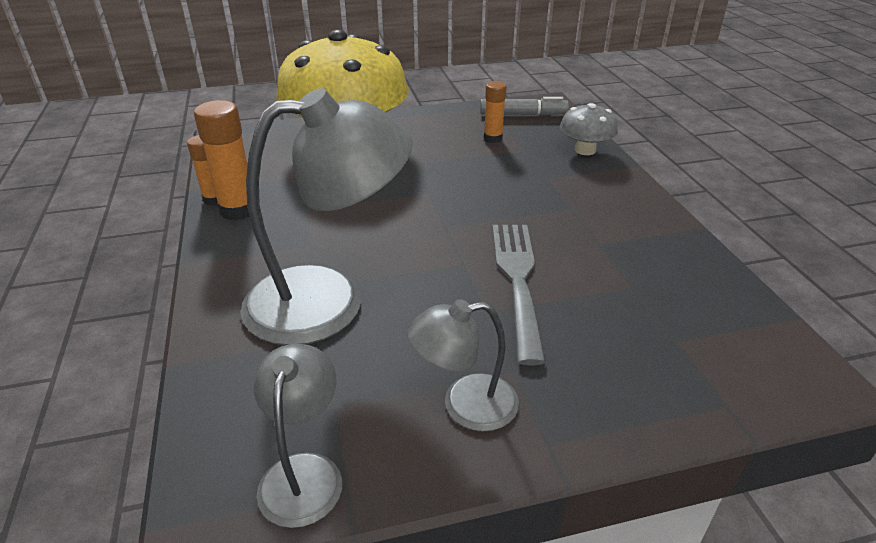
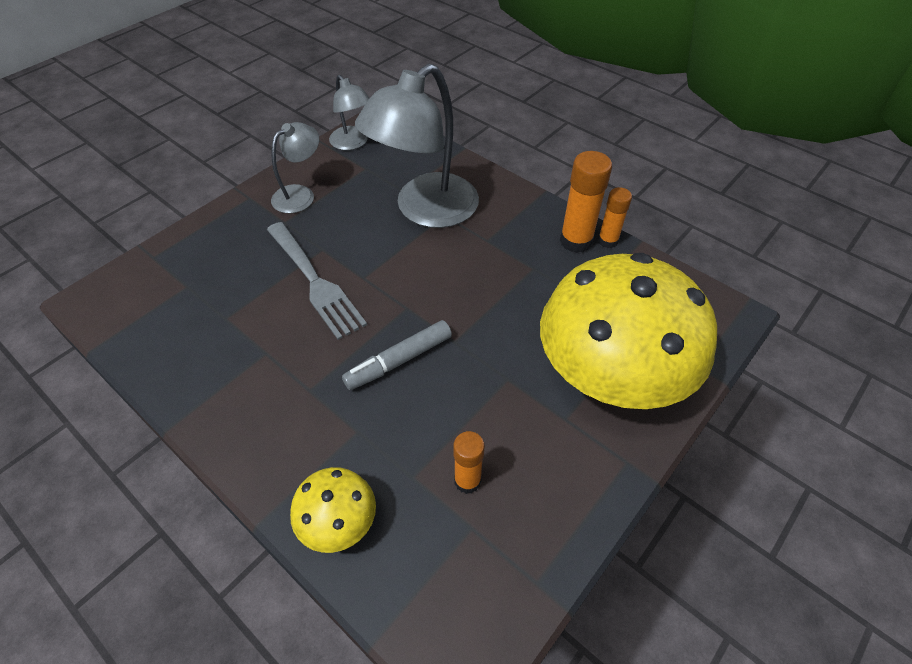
camera: 145 degrees right, 15 degrees up
(523, 114) = (474, 583): grey marker -> grey marker (399, 361)
(585, 150) = (338, 522): grey mushroom -> yellow mushroom

